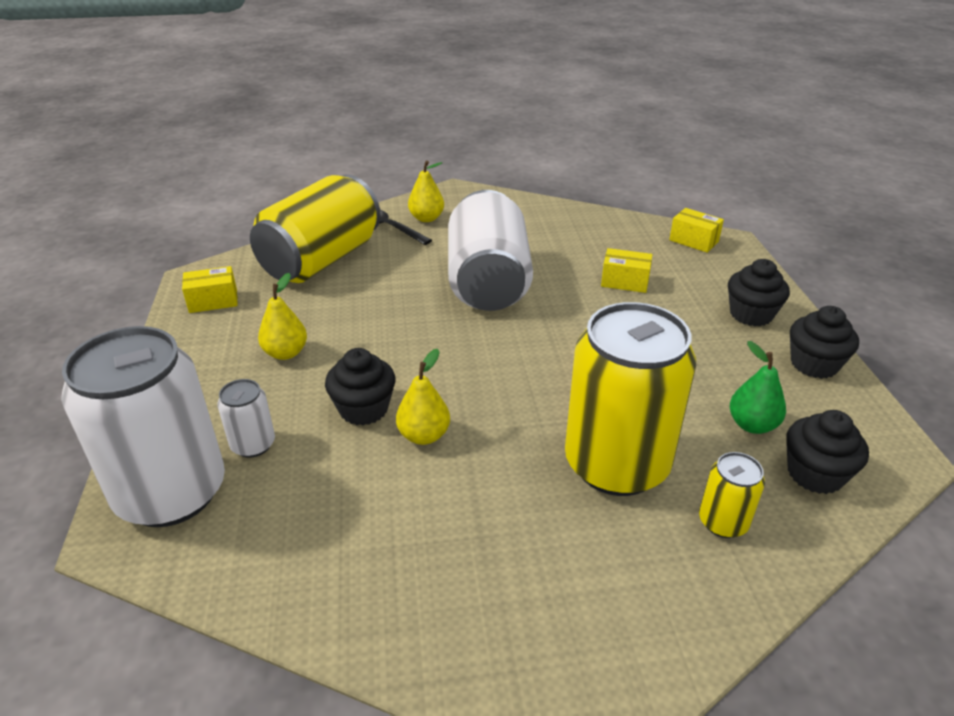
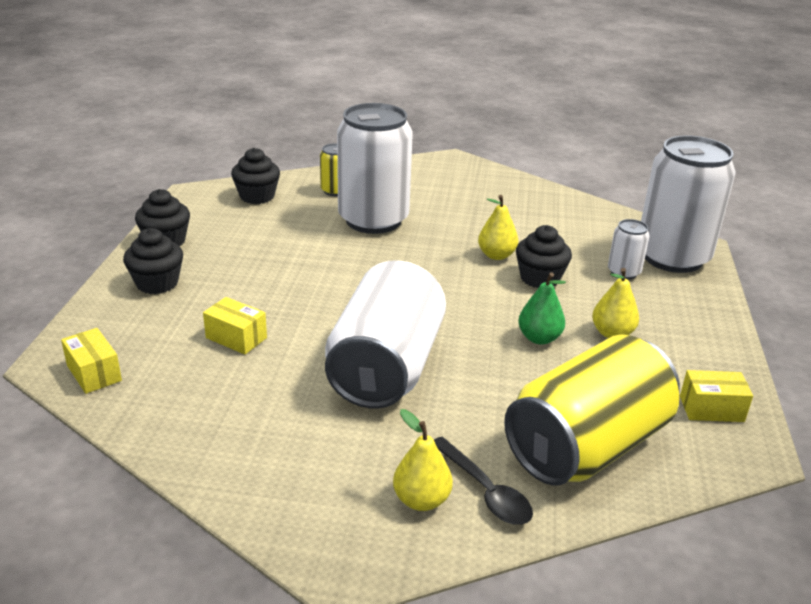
camera: 165 degrees left, 5 degrees down
(616, 464) = (373, 220): yellow can -> white can
(752, 425) = (263, 220): green pear -> green pear (539, 338)

